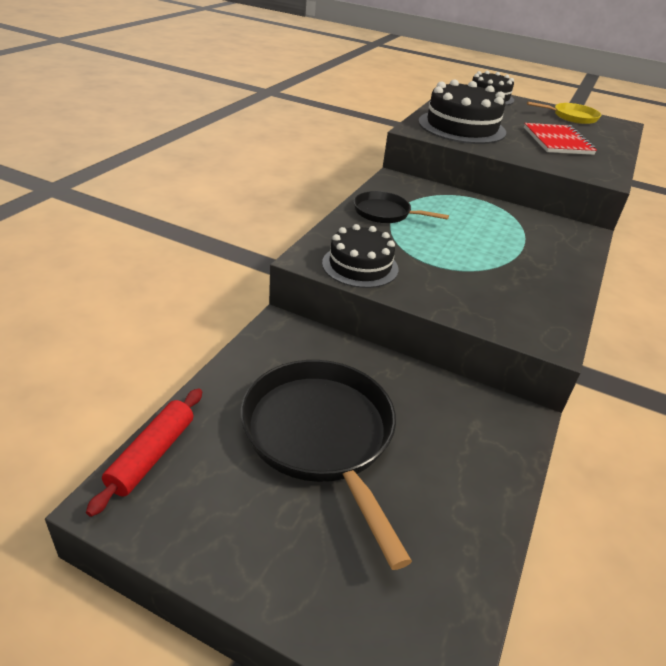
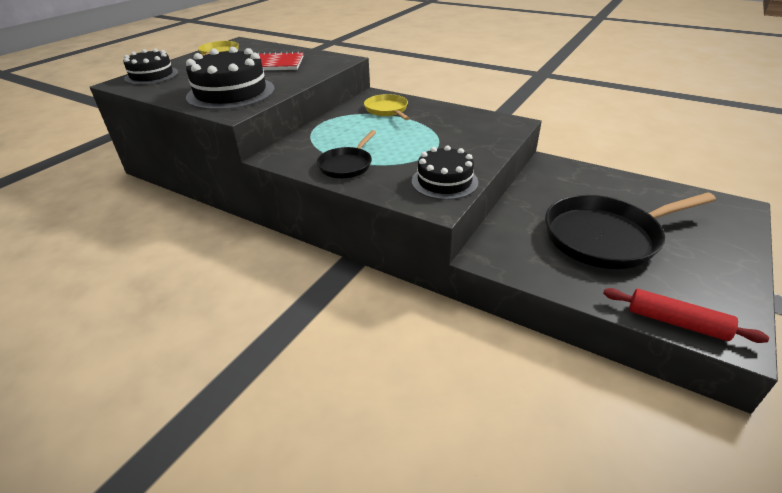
camera: 80 degrees left, 0 degrees up
(539, 239) = (387, 110): none -> yellow pan

